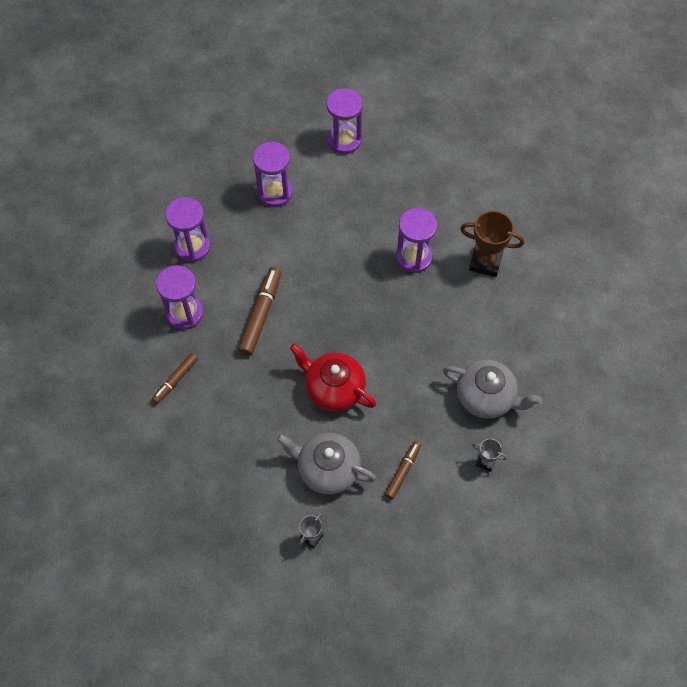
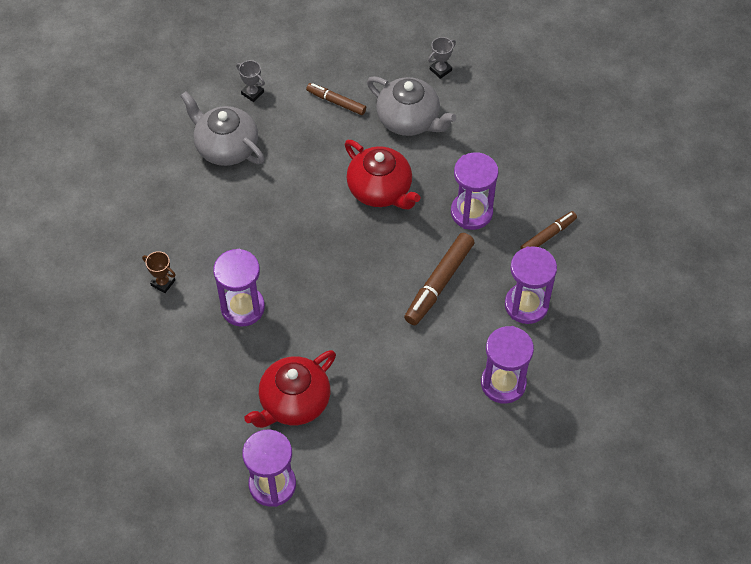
camera: 165 degrees left, 5 degrees down
(275, 192) = (384, 431): purple hourglass -> purple hourglass (471, 212)
(348, 197) = (294, 402): none -> red teapot
(403, 472) = (336, 102): brown marker -> brown marker turned 75 degrees clockwise
(485, 262) = (163, 283): brown trophy -> brown trophy, size x0.53

